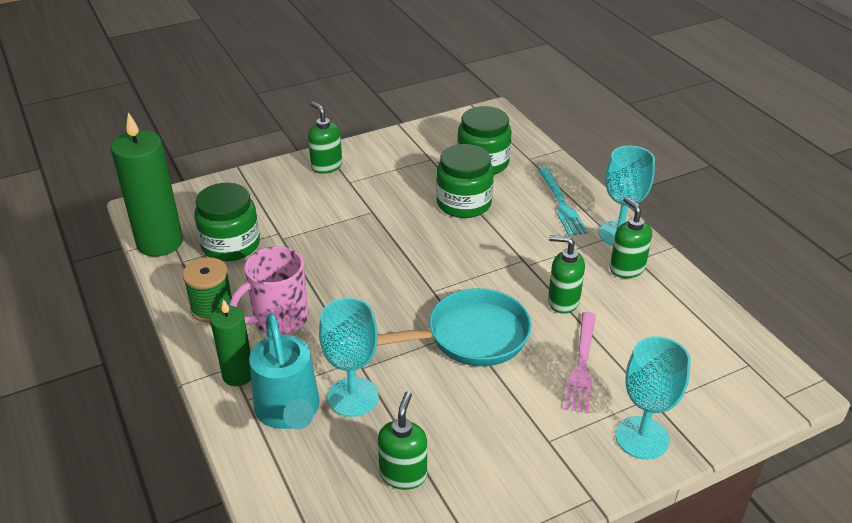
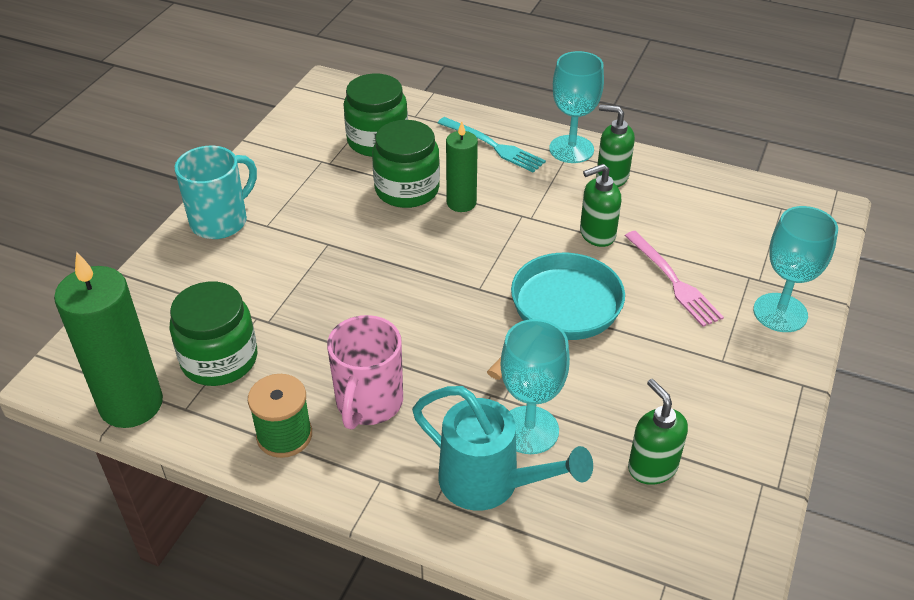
camera: 40 degrees left, 5 degrees up
(238, 375) = (398, 483): green candle -> green candle (461, 203)
(326, 166) = (221, 221): green soap dispenser -> turquoise mug

